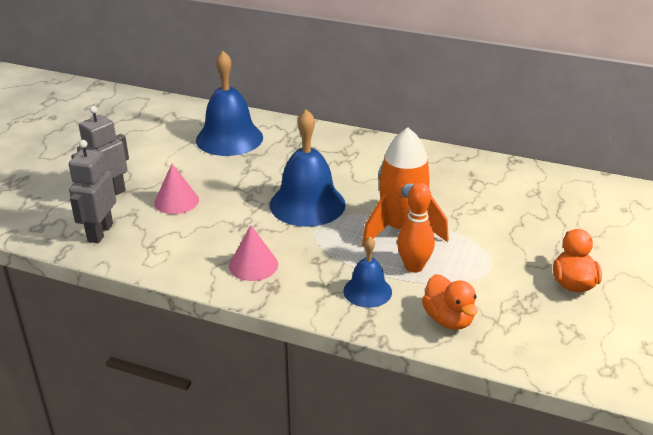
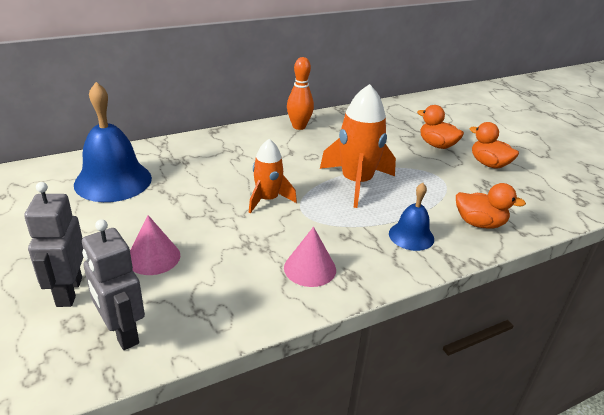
camera: 50 degrees left, 0 degrees up
(307, 204) = (267, 199): blue bell -> orange rocket
(414, 267) = (406, 202): orange bowling pin -> orange bowling pin (299, 126)
(550, 239) = (437, 145): none -> orange duck

